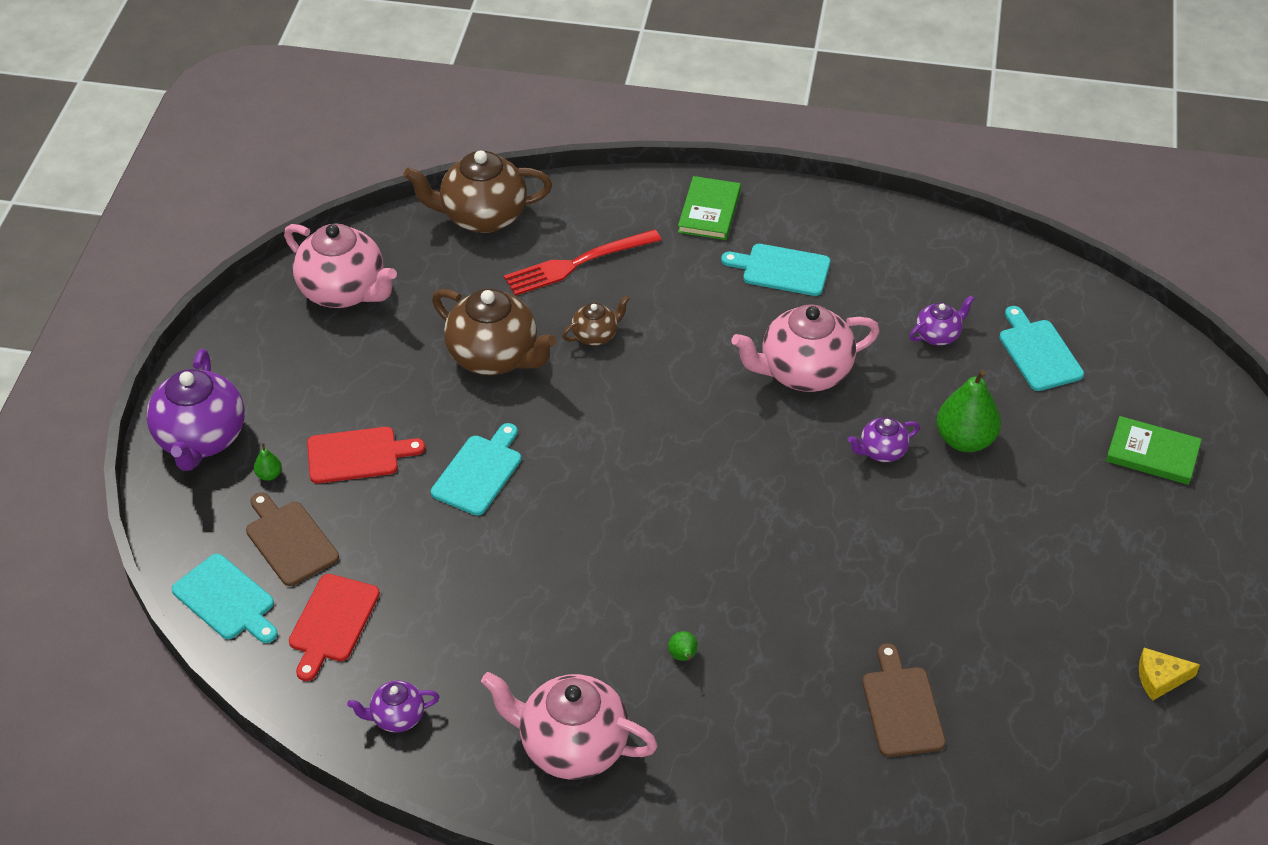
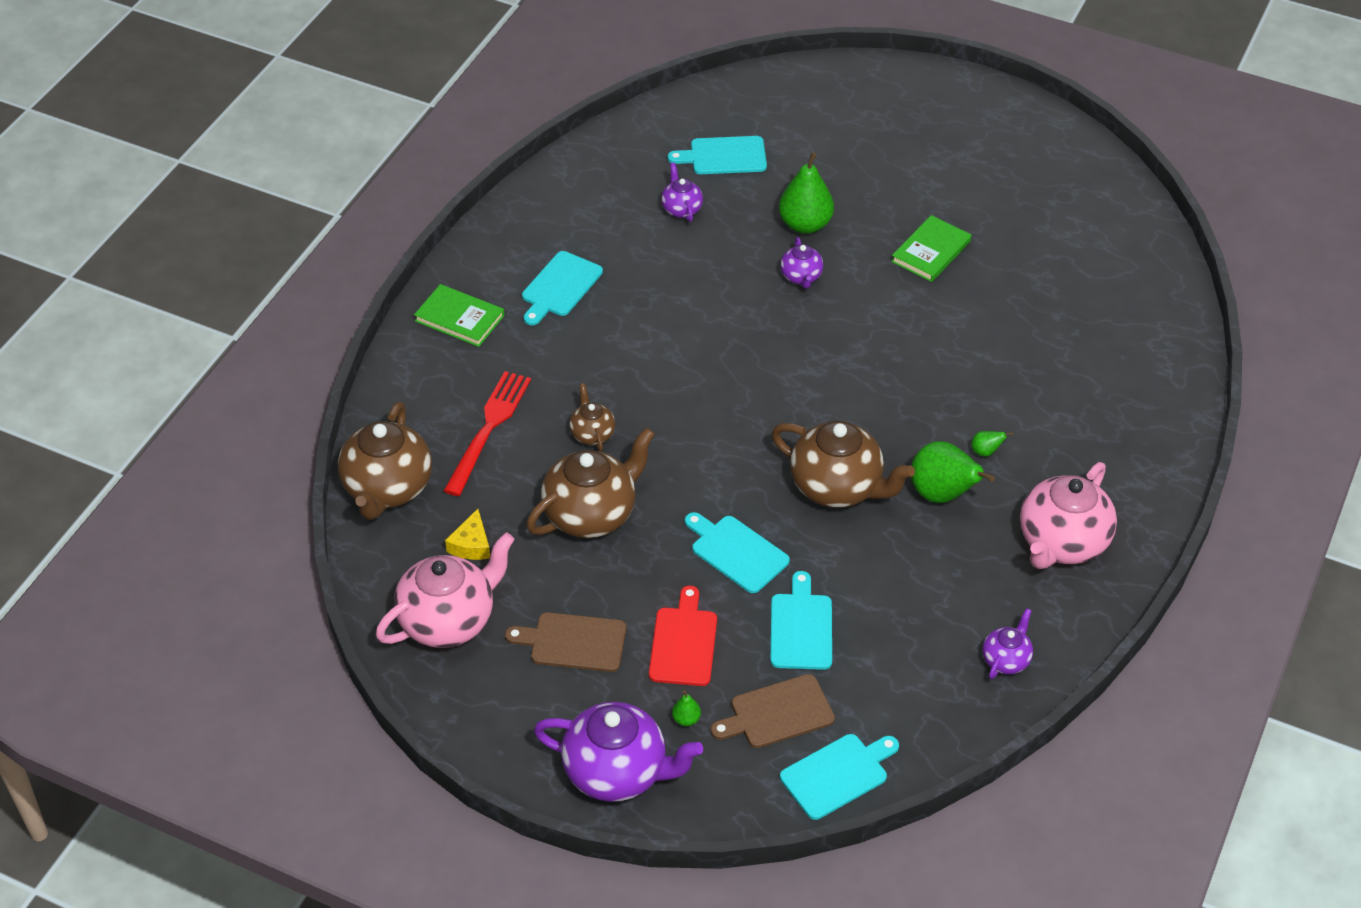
camera: 75 degrees left, 0 degrees up
(332, 622) = (887, 692): red cutting board -> none
(397, 539) = (801, 628): none -> turquoise cutting board
(397, 717) = (1006, 660): purple teapot -> purple teapot turned 150 degrees counterclockwise
(577, 263) = (489, 428): red fork -> red fork turned 150 degrees counterclockwise
(589, 536) = (837, 487): none -> brown teapot
(608, 627) = (942, 494): none -> green pear
(804, 372) = (693, 303): pink teapot -> none
(901, 707) = (1065, 332): brown cutting board -> brown cutting board (573, 642)
(1152, 453) = (854, 125): green book -> green book (931, 251)
(1160, 678) = (1069, 186): yellow cheese -> yellow cheese (471, 545)

